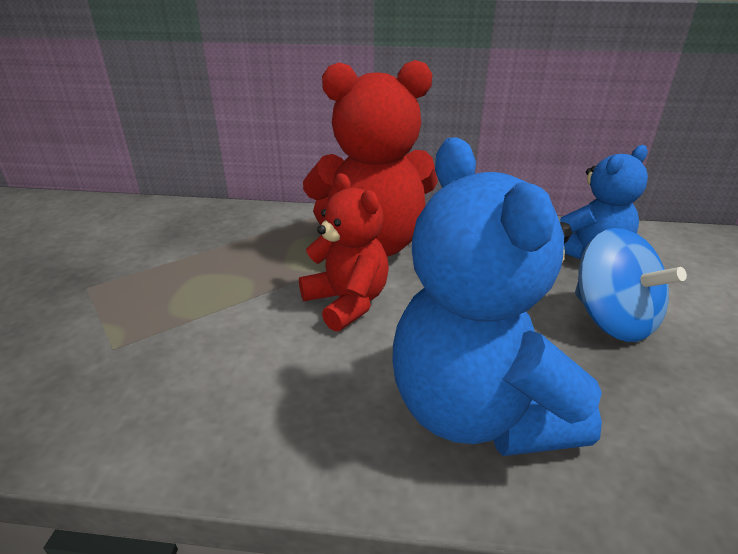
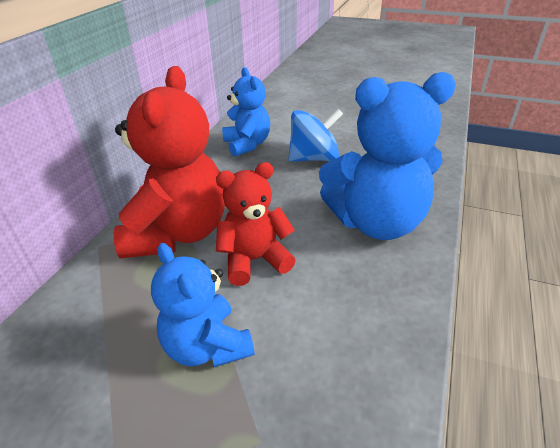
camera: 75 degrees left, 5 degrees up
(220, 296) = (207, 346): none -> blue teddy bear

